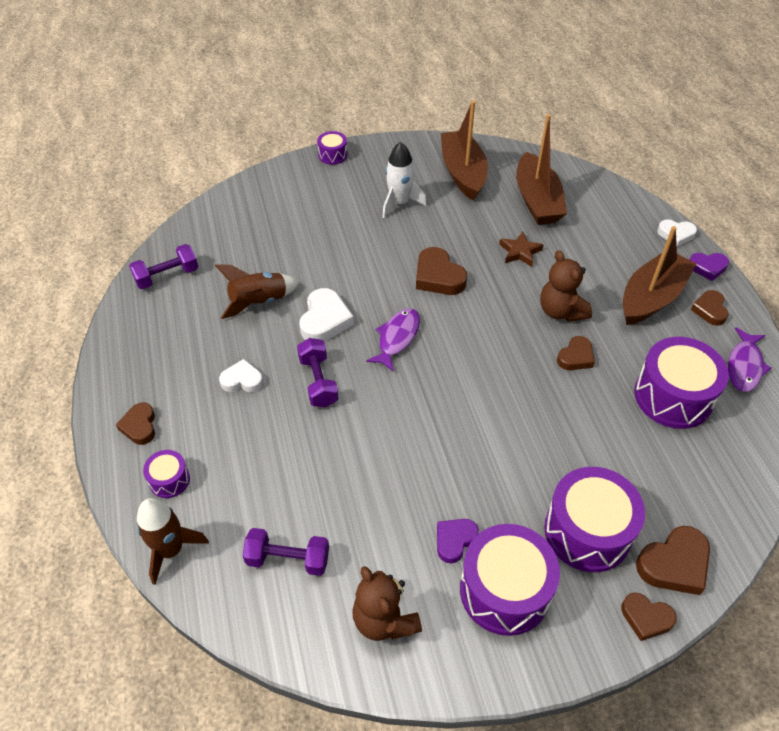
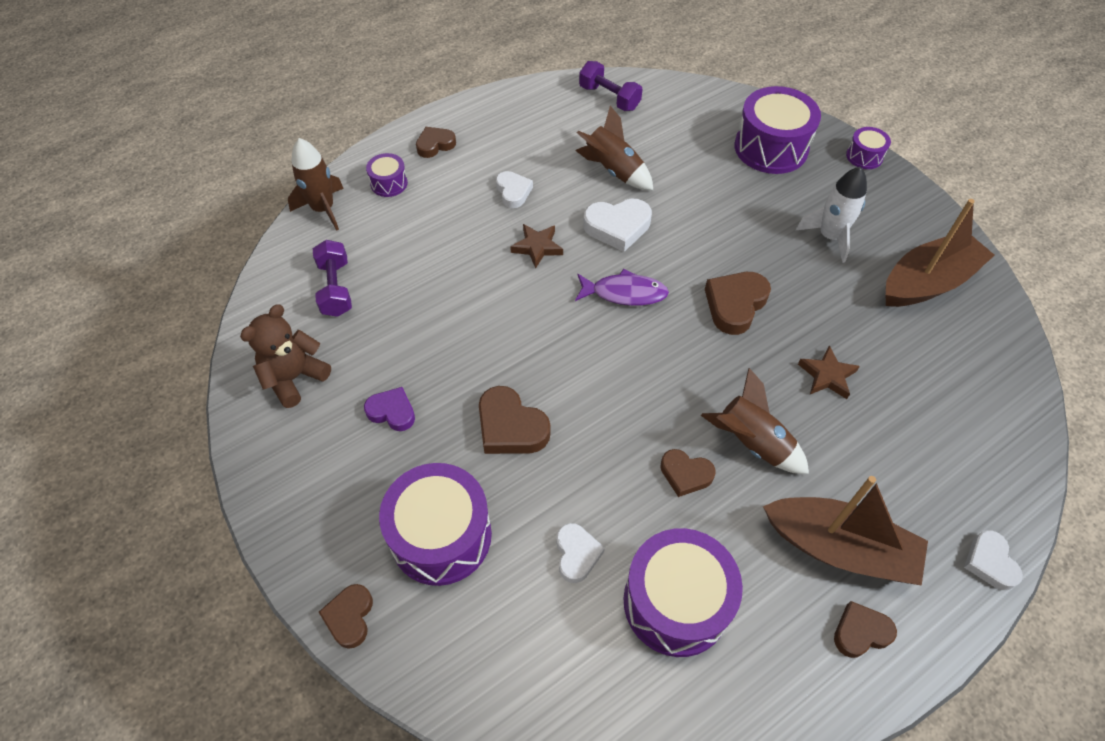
camera: 70 degrees right, 5 degrees up
(318, 381) = (537, 247): purple dumbbell -> brown star
(505, 590) = (348, 470): purple drum -> purple drum (771, 148)
(537, 200) = (935, 373): brown boat -> none
(561, 311) = (752, 442): brown teddy bear -> brown rocket
(624, 443) = (576, 554): none -> white heart
(674, 564) = (425, 639): brown heart -> brown heart (510, 427)
(707, 267) = (948, 618): purple heart -> none
(744, 366) = (777, 695): purple fish -> none

